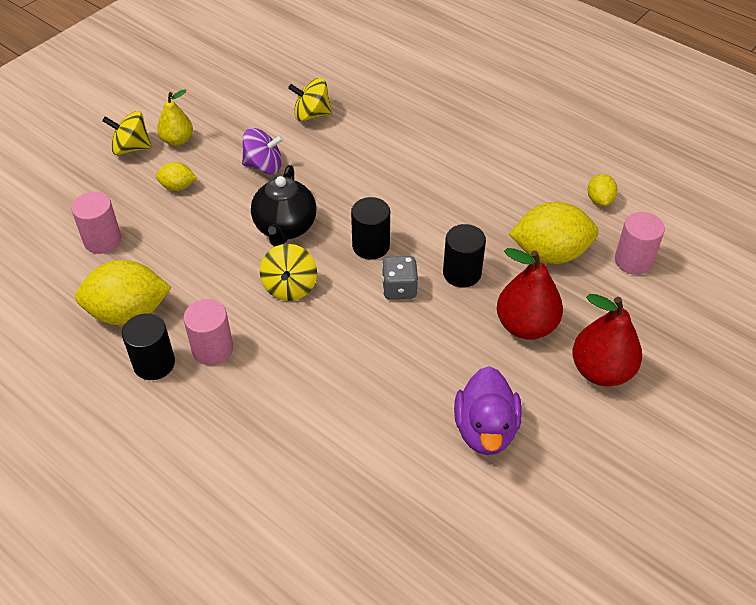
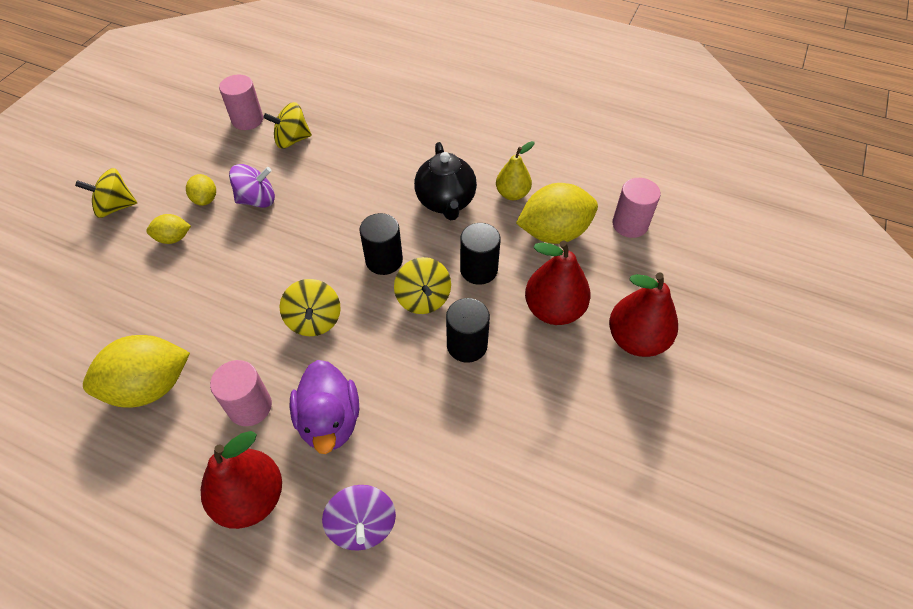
camera: 15 degrees left, 5 degrees up
(102, 240) = (105, 312): pink cylinder -> pink cylinder (247, 120)
(154, 363) = (190, 438): black cylinder -> black cylinder (467, 345)
(177, 140) = (162, 190): yellow pear -> yellow pear (512, 194)
(195, 425) = (251, 498): none -> red pear
(285, 228) = (294, 259): black teapot -> black teapot (446, 202)
(287, 470) = (362, 525): none -> purple spinning top
(399, 289) = (423, 298): grey dice -> yellow spinning top
(485, 429) = (548, 428): purple duck -> purple duck (330, 421)
(599, 200) = (582, 173): yellow lemon -> yellow lemon (205, 199)

